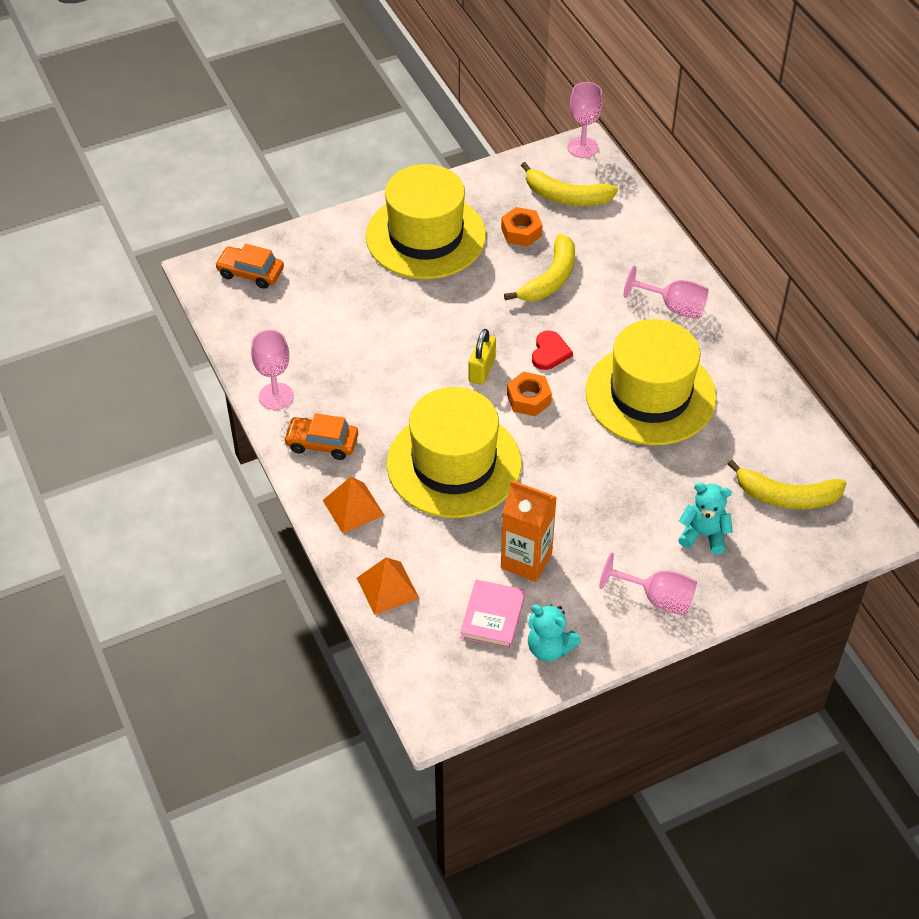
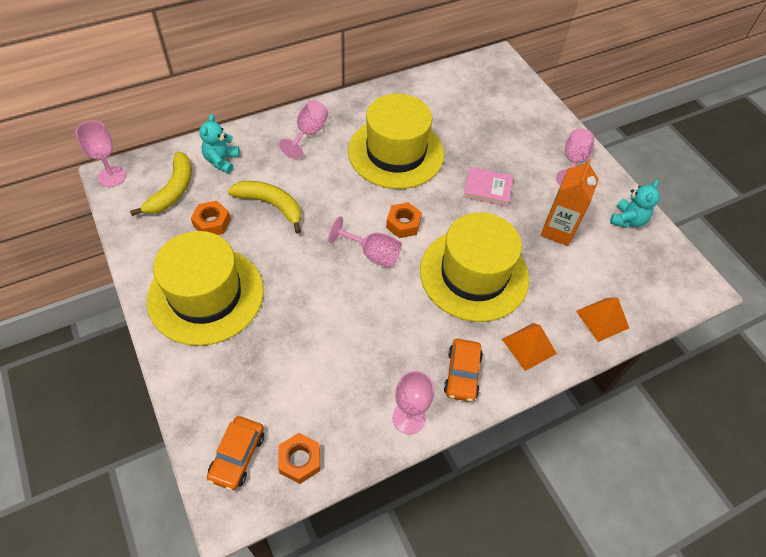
camera: 95 degrees left, 5 degrees up
(241, 315) = (299, 460): none -> orange nut
(482, 369) = (372, 254): yellow padlock -> pink goblet
(493, 616) = (610, 251): pink book -> pink book (487, 188)
(550, 352) = (354, 209): red heart -> none
(703, 535) = (517, 135): turquoise teddy bear -> turquoise teddy bear (221, 161)
(787, 496) = (479, 94): yellow banana -> none

